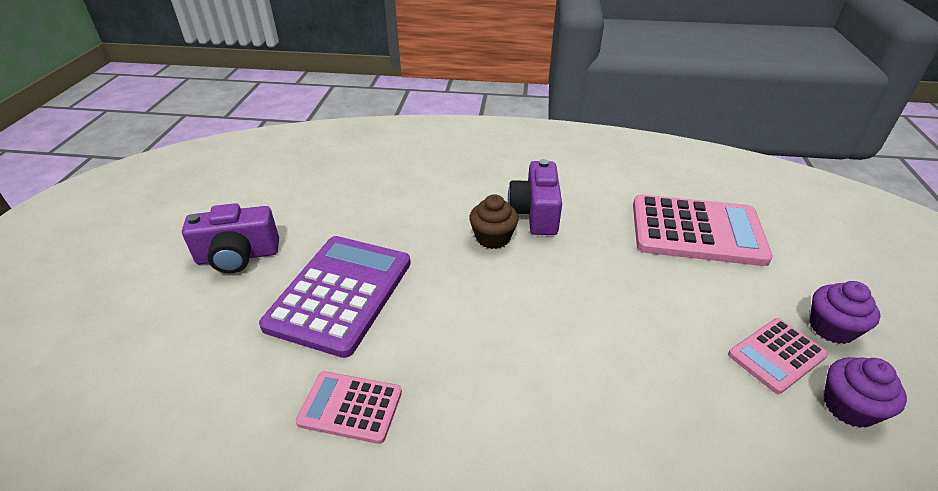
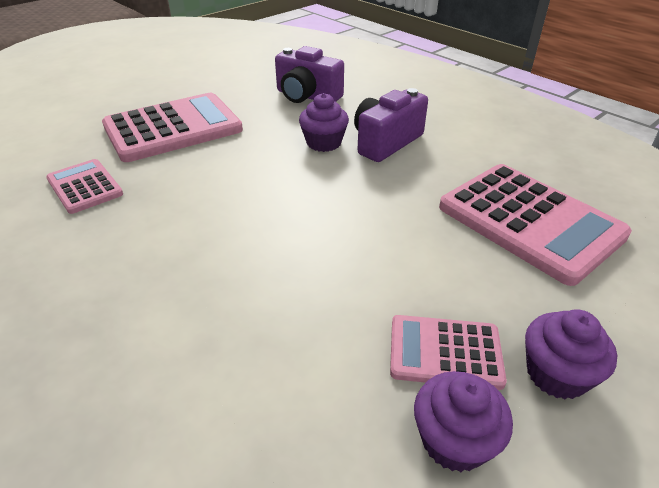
camera: 40 degrees right, 0 degrees up
(238, 256) = (151, 85): purple camera -> purple camera (307, 96)
(340, 293) = (173, 128): purple calculator -> pink calculator
(493, 238) = (324, 143): brown cupcake -> purple cupcake

